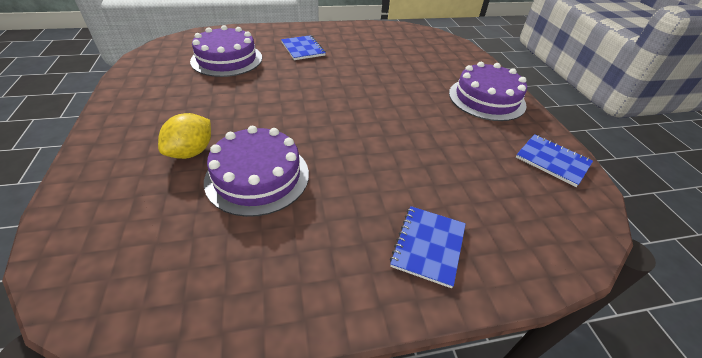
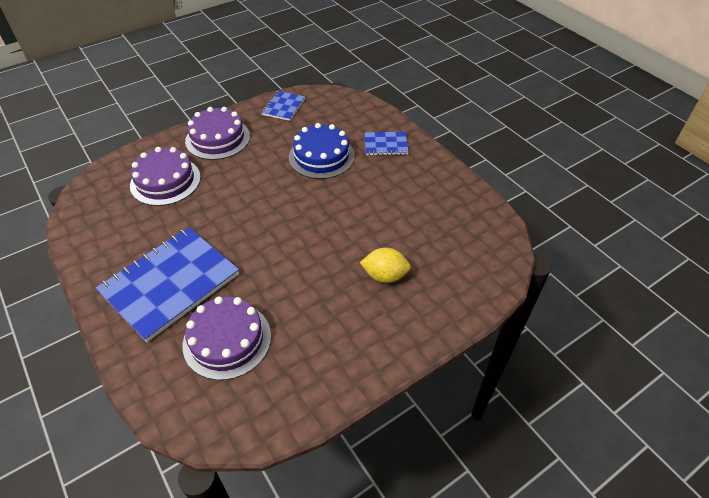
camera: 110 degrees left, 5 degrees up
(257, 176) = (384, 228): purple cake -> purple cake (165, 181)
(303, 49) = (170, 283): blue notebook -> blue notebook, size x2.09
(425, 165) = (321, 156): none -> blue cake

